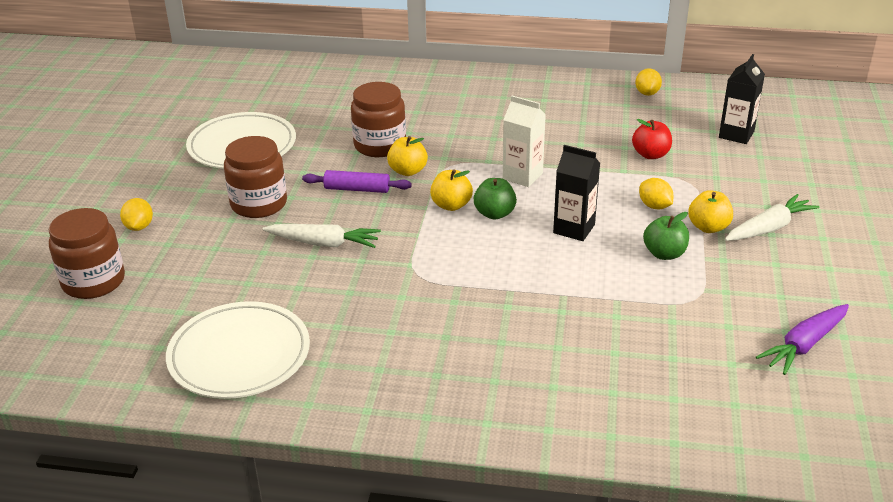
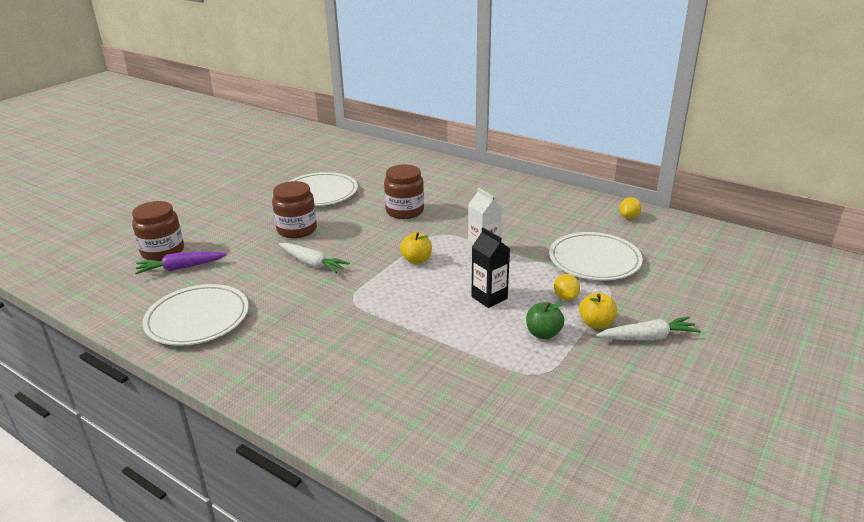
camera: 25 degrees right, 5 degrees down
(139, 227) = (217, 226): yellow lemon -> none
(357, 189) = (365, 235): purple rolling pin -> none
(408, 171) = (408, 231): yellow apple -> none
(494, 214) = (441, 273): green apple -> none
(650, 154) = (594, 260): red apple -> white plate
(736, 134) = (678, 261): black carton -> none
(804, 345) = (601, 438): purple carrot -> purple carrot (180, 268)

